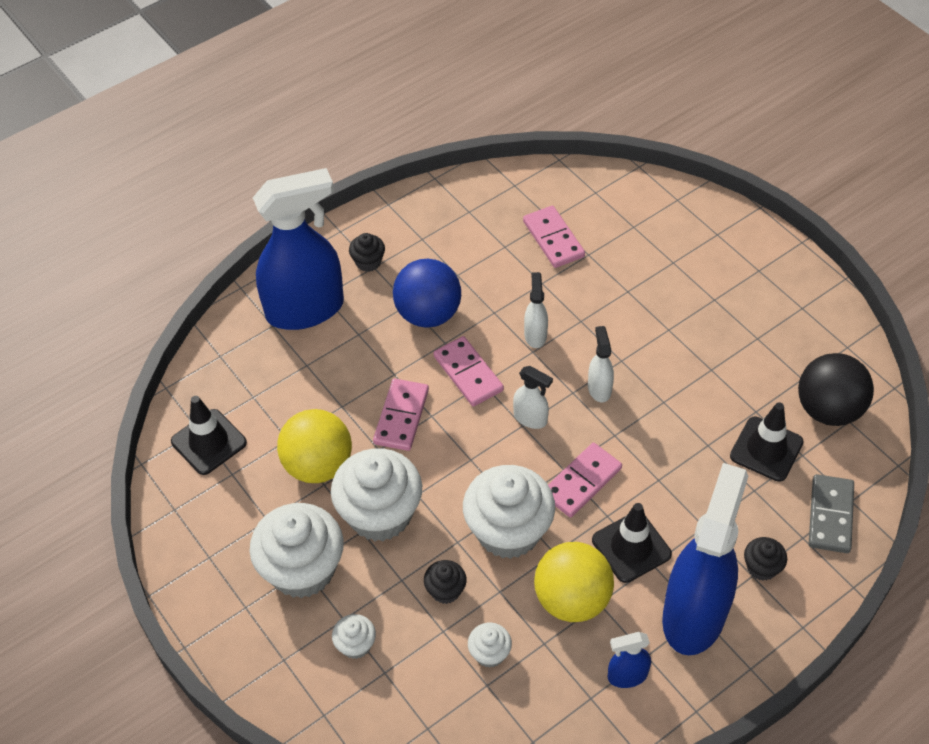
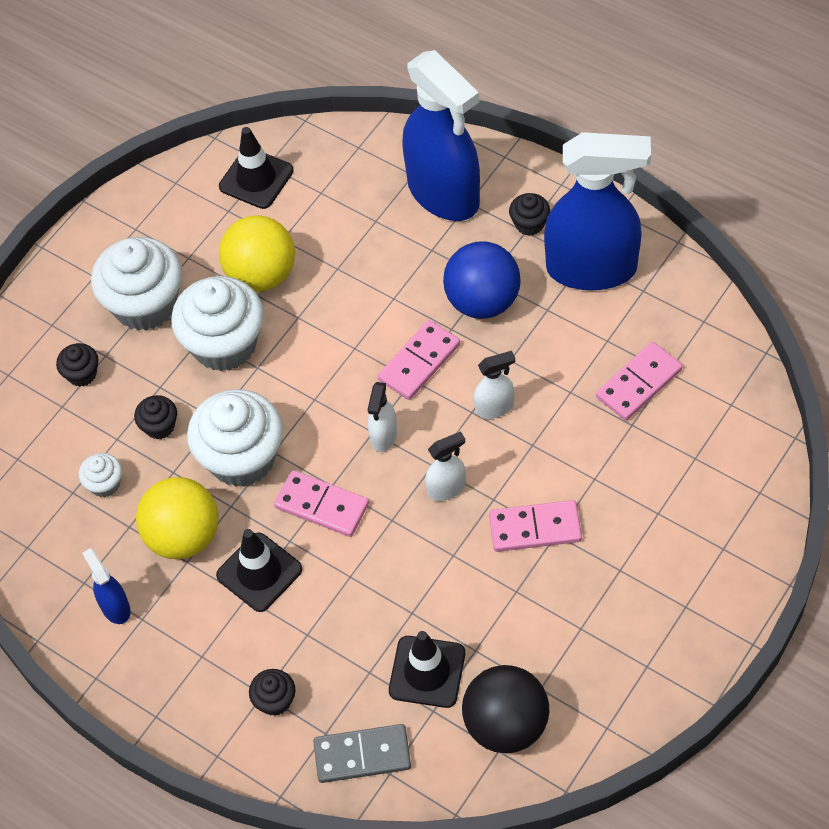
camera: 75 degrees right, 5 degrees up
(355, 645) = (82, 374): white cupcake -> black cupcake
(401, 416) = (343, 322): pink domino -> pink domino (535, 528)
(694, 614) = (200, 650): blue spray bottle -> blue spray bottle (592, 268)

